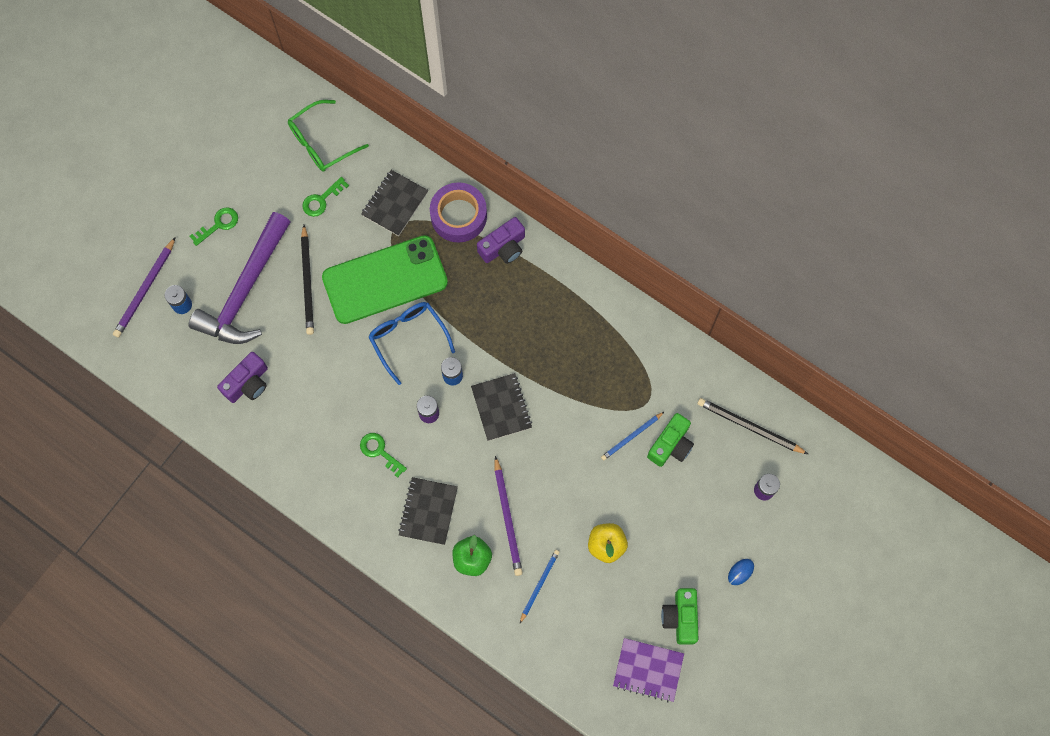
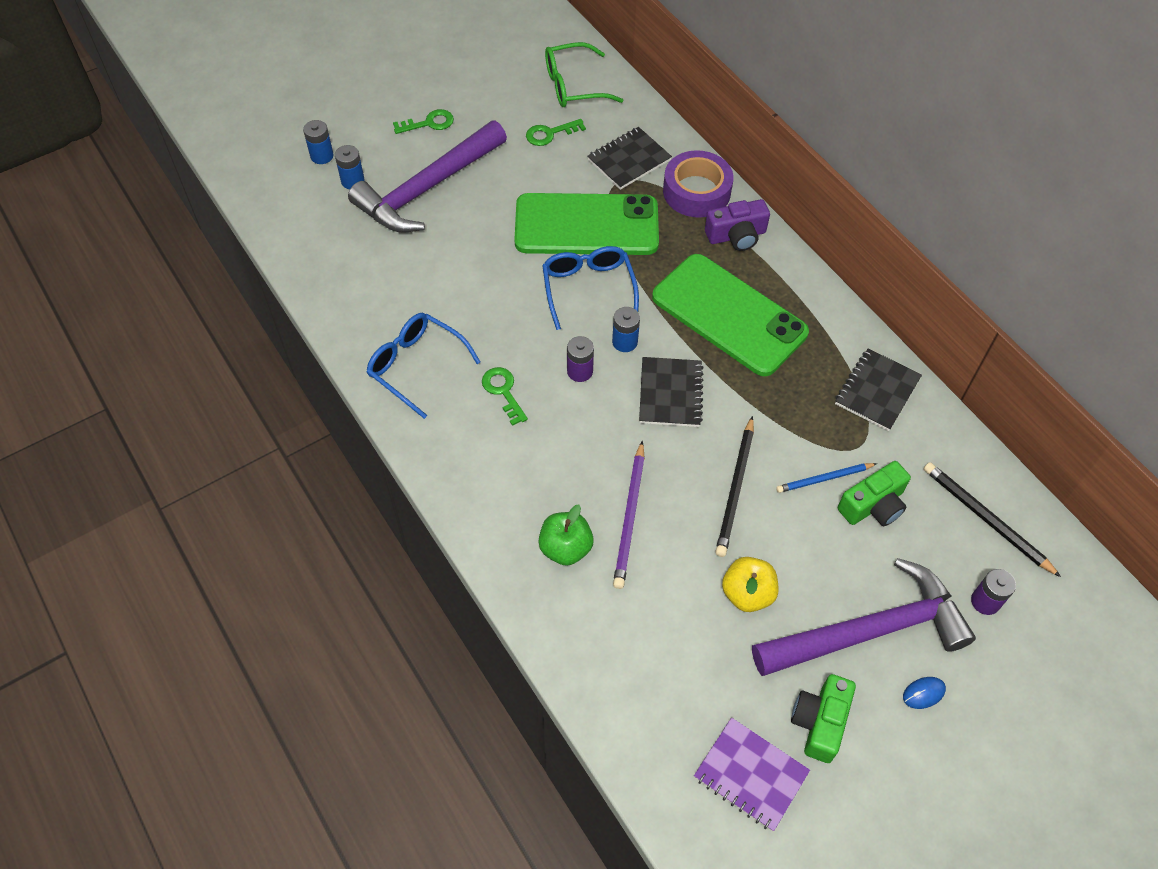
camera: 20 degrees right, 15 degrees down
(145, 289) = (322, 156): purple pencil -> blue battery
(248, 383) = (385, 275): purple camera -> none
(307, 454) = (416, 366): none -> blue glasses
(308, 282) = (499, 201): black pencil -> black pencil (735, 488)
(428, 511) = (533, 475): black notebook -> black notebook (877, 391)
(521, 323) = (729, 315): none -> green phone
(539, 585) = (640, 611): blue pencil -> none
(693, 541) = (868, 631): none -> purple hammer

